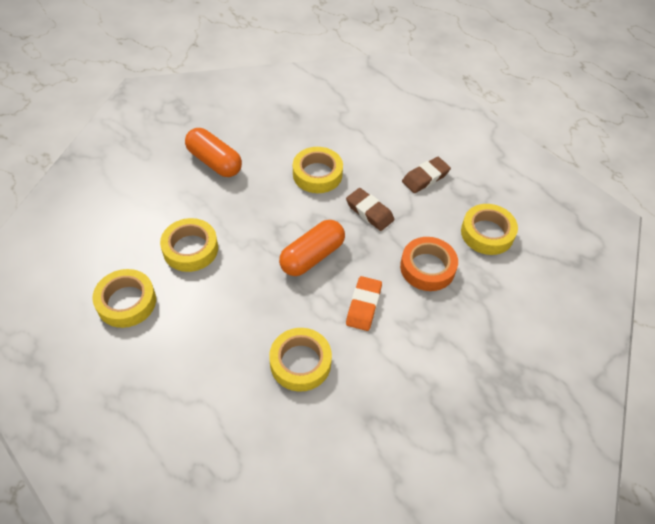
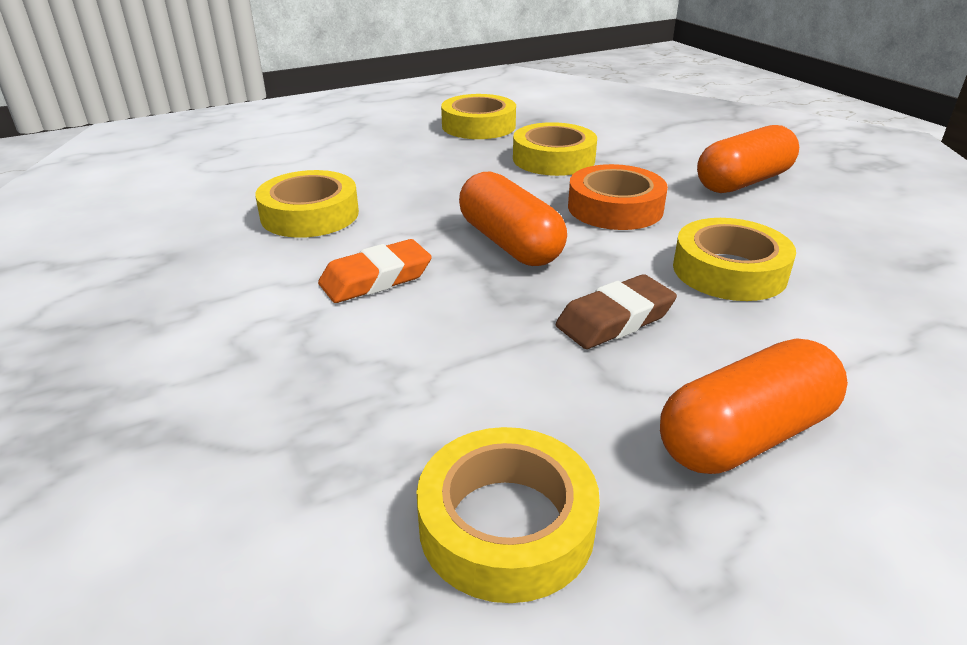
camera: 105 degrees right, 20 degrees down
(363, 306) = (376, 279): orange eraser -> orange eraser turned 60 degrees counterclockwise
(425, 178) = (745, 435): brown eraser -> orange capsule
(427, 268) = (428, 374): orange tape -> orange tape (615, 208)

